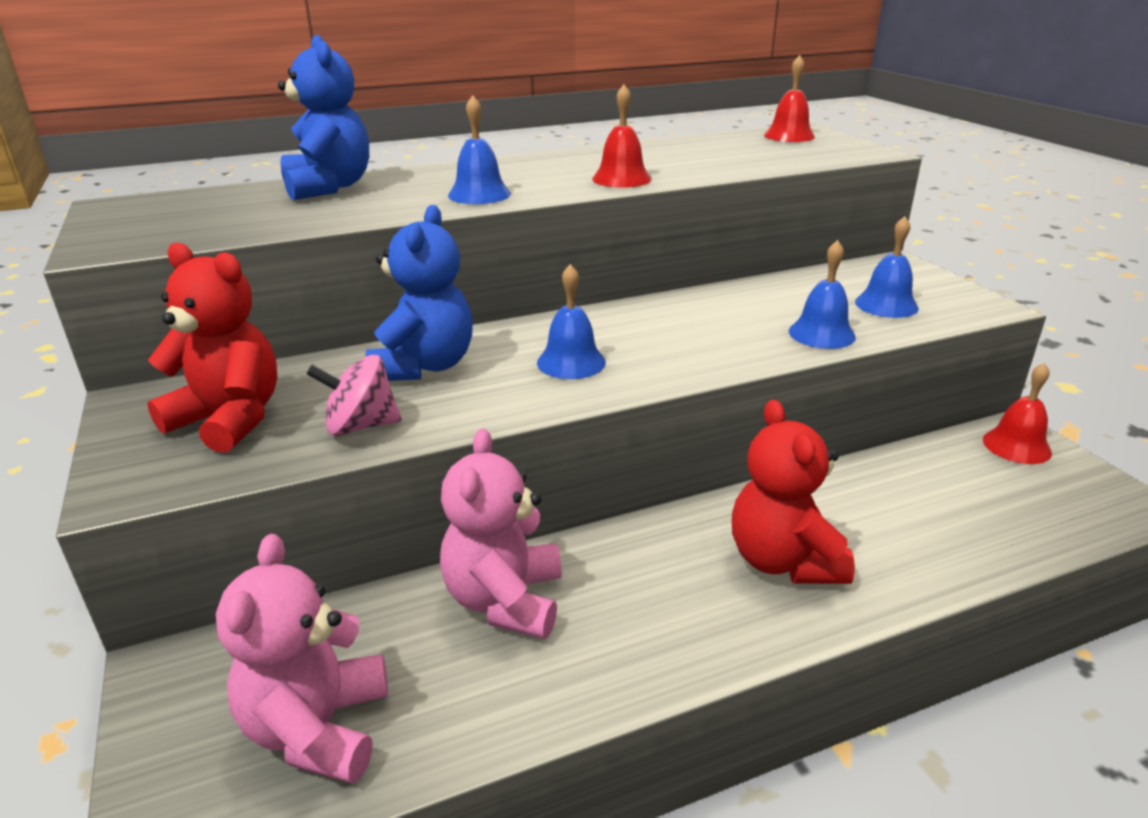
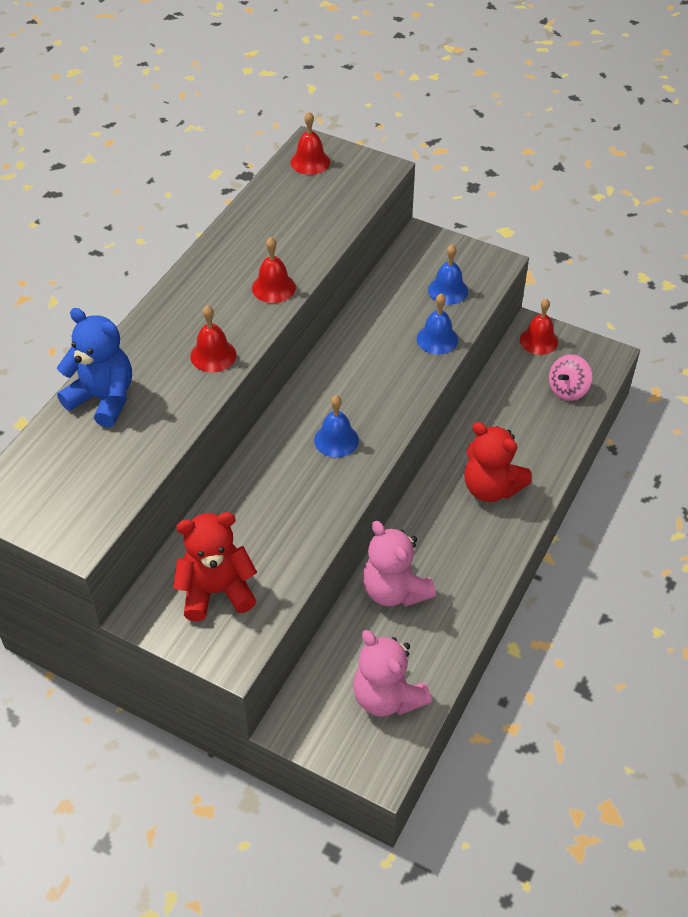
camera: 40 degrees left, 20 degrees up
(361, 426) = (289, 551): pink spinning top -> pink spinning top (567, 390)
(424, 366) = (263, 491): blue teddy bear -> none
(479, 194) = (213, 355): blue bell -> red bell

